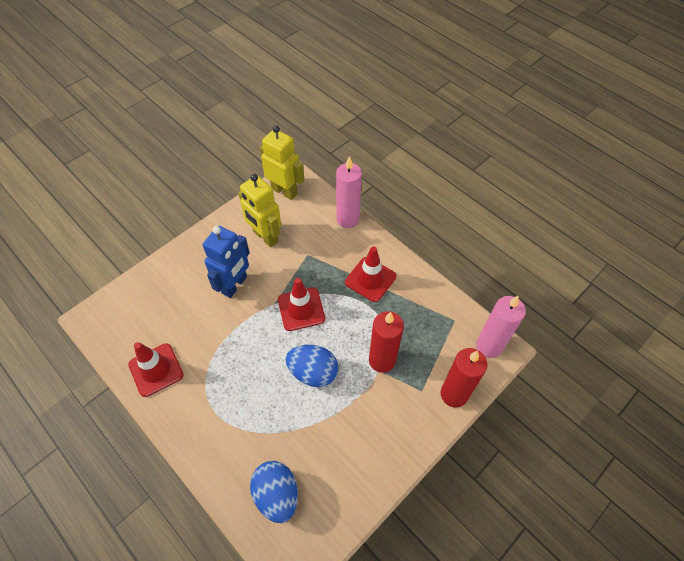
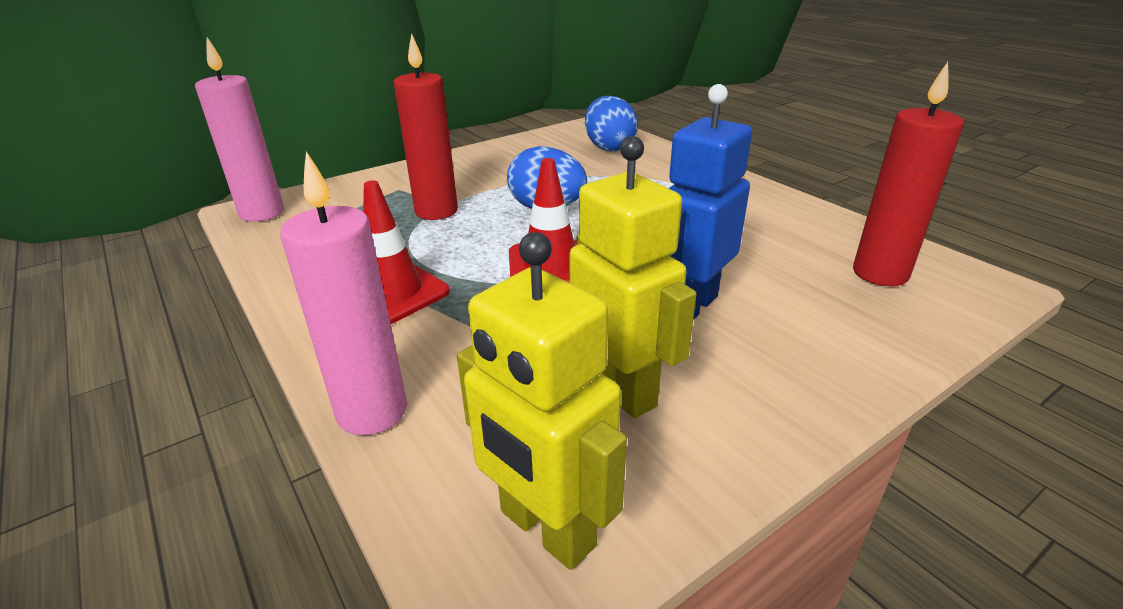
camera: 170 degrees left, 25 degrees down
(156, 370) = (804, 224): red traffic cone -> none
(454, 394) = (358, 184): red candle -> red candle (880, 273)

